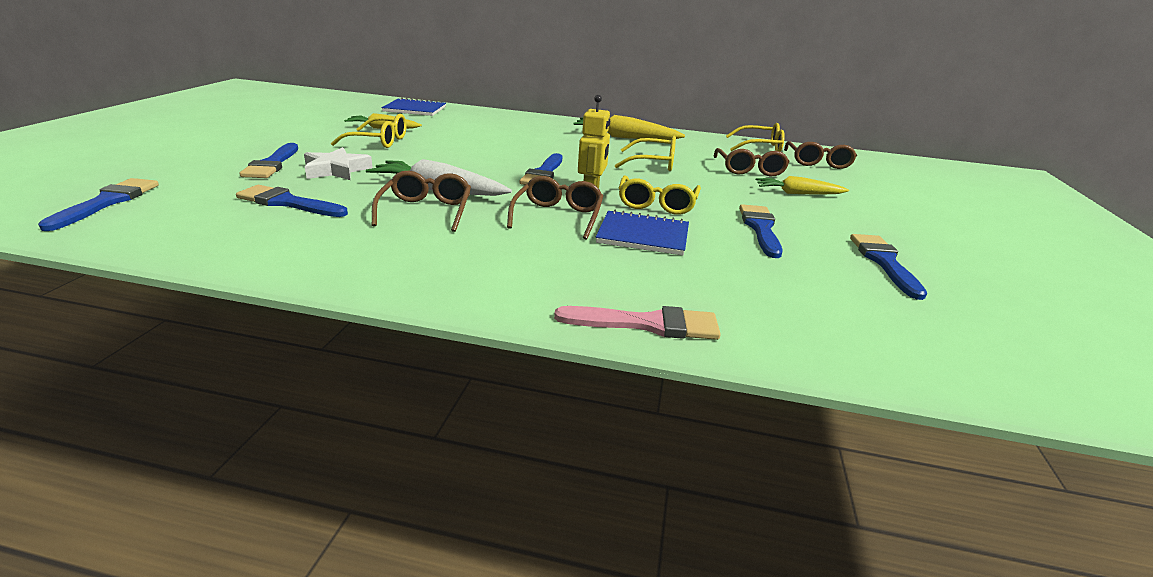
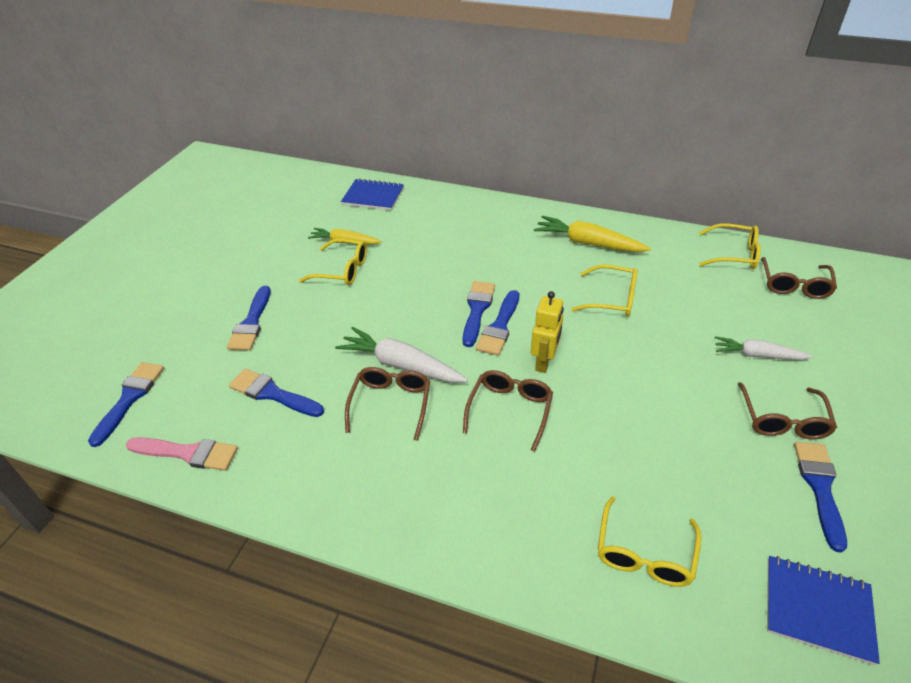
camera: 10 degrees right, 15 degrees up
(336, 170) = (308, 331): white star -> none
(643, 235) = (587, 442): blue notebook -> blue notebook (817, 609)
(646, 324) = (576, 588): pink brush -> pink brush (187, 453)
(657, 204) = (607, 383): yellow glasses -> yellow glasses (644, 553)
(749, 170) = (714, 307): brown glasses -> brown glasses (783, 420)
(761, 229) = (705, 427): blue brush -> blue brush (477, 310)
(797, 193) = (757, 355): yellow carrot -> white carrot

